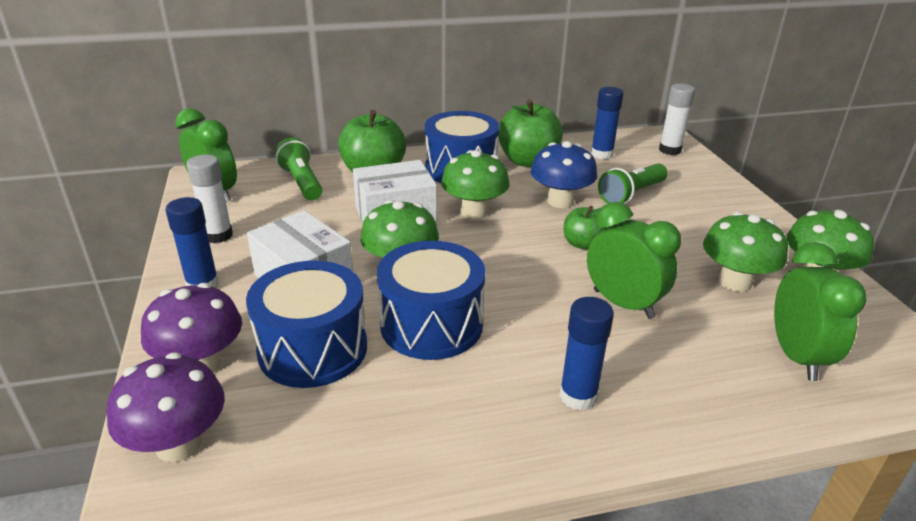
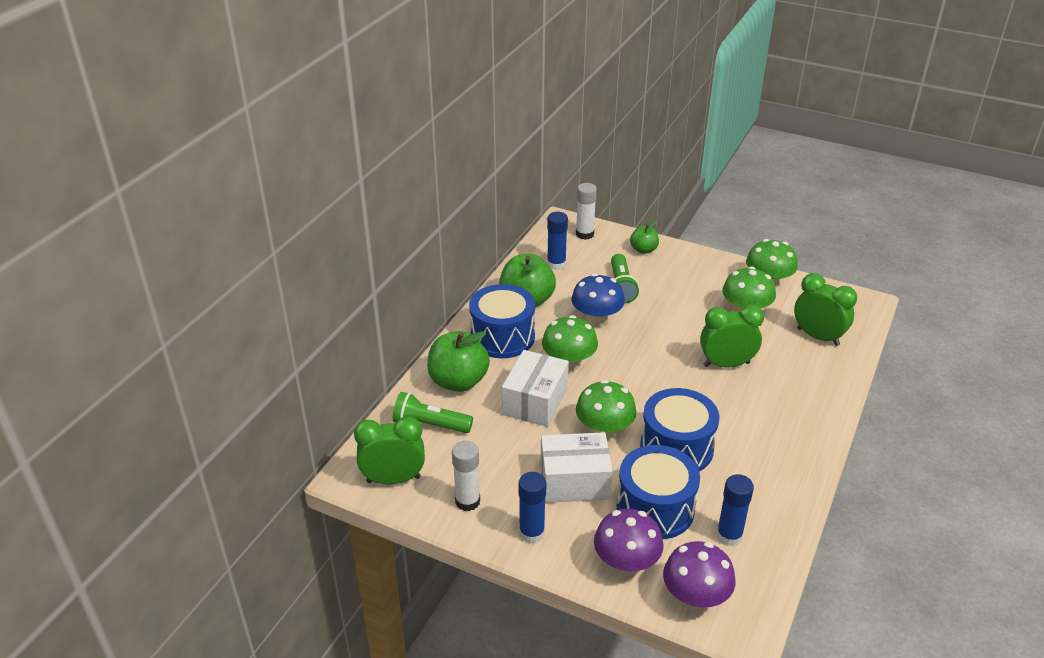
camera: 50 degrees left, 5 degrees up
(578, 396) = (783, 427): blue glue stick -> blue glue stick (729, 536)
(582, 244) = (654, 342): green apple -> green apple (643, 250)

